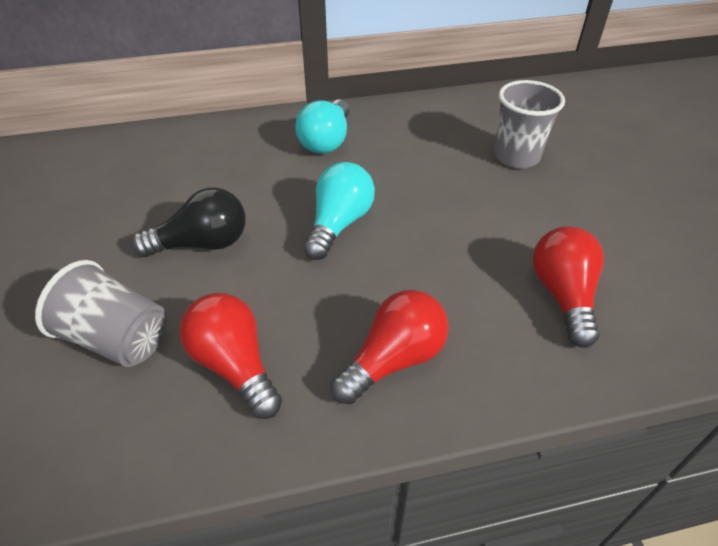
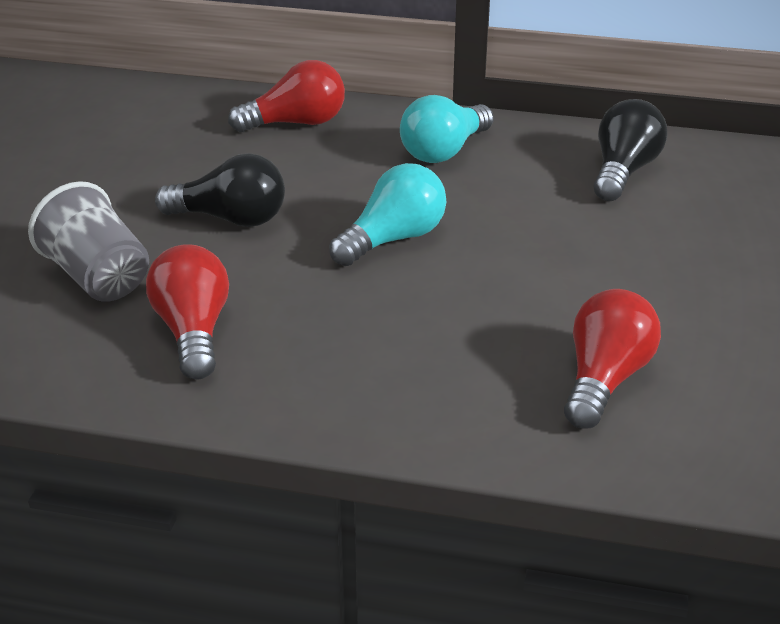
camera: 25 degrees right, 10 degrees down
(394, 359) = (357, 376): red light bulb -> red light bulb (296, 123)
(453, 126) = (623, 171): none -> black light bulb
(516, 156) = (680, 226): grey cup -> none

